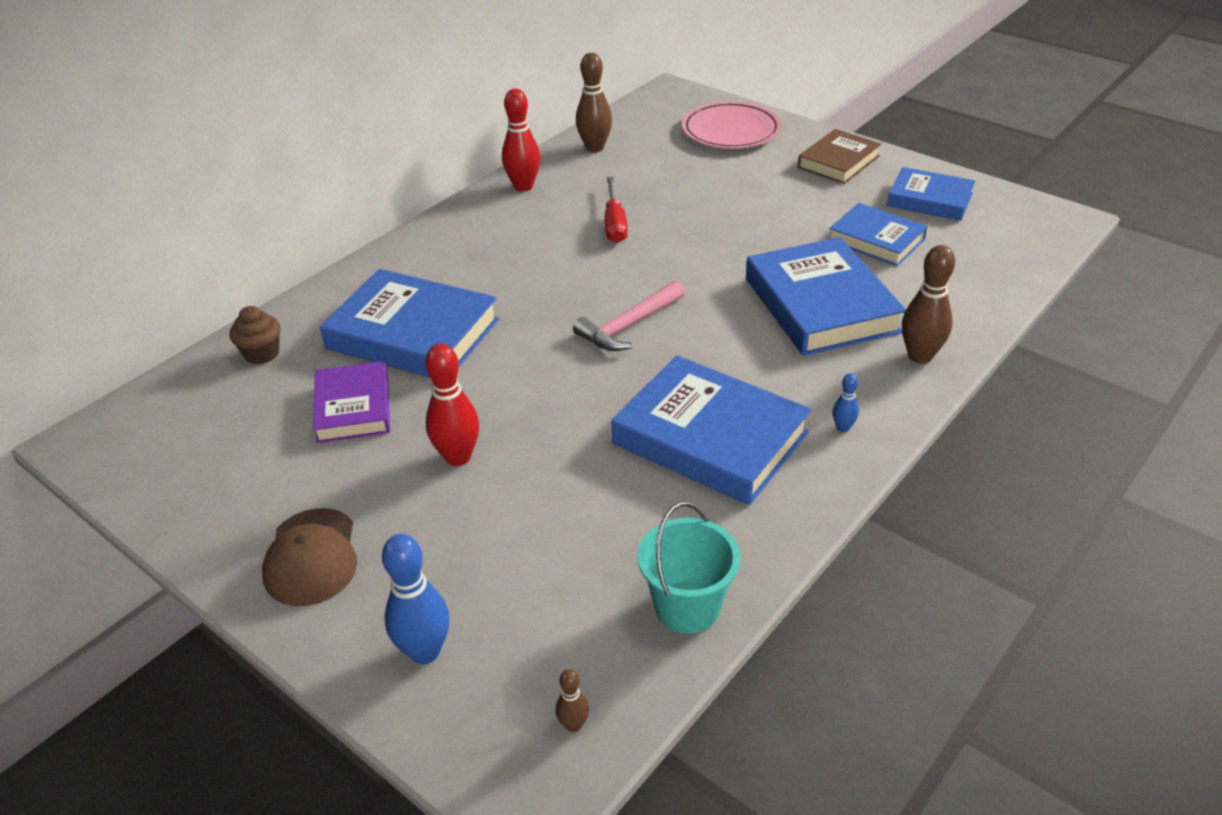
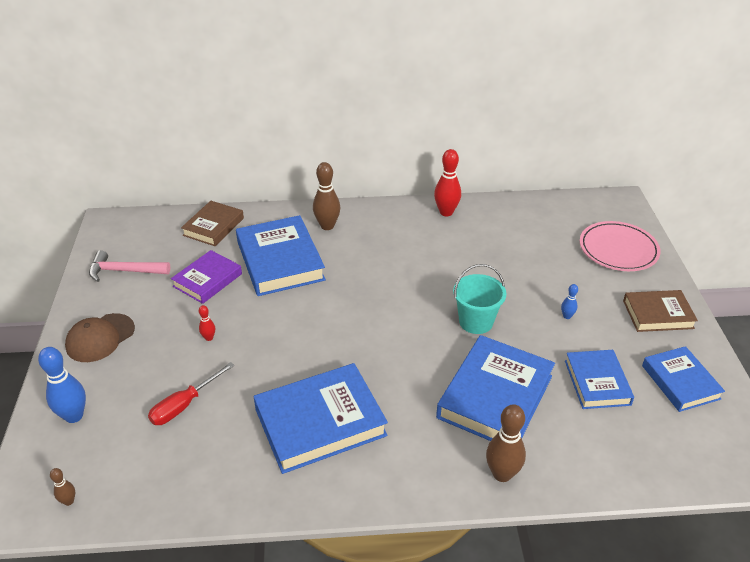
camera: 45 degrees right, 0 degrees up
(262, 354) = (213, 227): brown cupcake -> brown book
(458, 457) = (209, 338): red bowling pin -> red bowling pin, size x0.50
(595, 148) = (519, 212): brown bowling pin -> brown bowling pin (327, 226)
(614, 224) = (459, 265): red screwdriver -> red screwdriver (184, 405)
(628, 326) = (377, 330): pink hammer -> pink hammer (124, 271)
(687, 607) = (182, 495): turquoise bucket -> turquoise bucket (476, 322)
(710, 438) = (320, 422): blue book -> blue book turned 75 degrees clockwise
(843, 427) = (391, 476): blue bowling pin -> blue bowling pin (567, 316)

